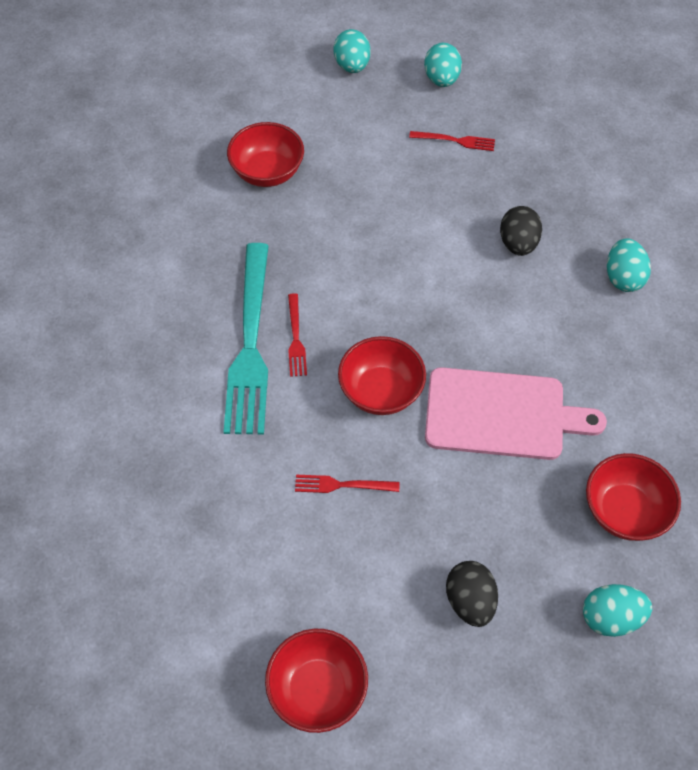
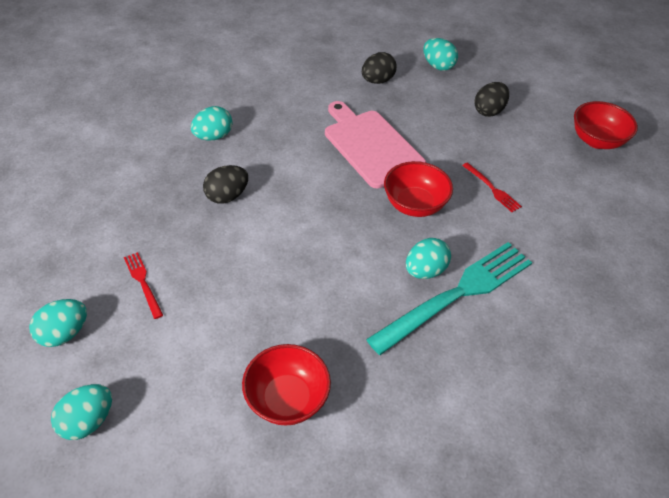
camera: 130 degrees left, 10 degrees down
(296, 339) = (425, 271): red fork -> turquoise egg
(624, 510) = (377, 81): red bowl -> black egg

